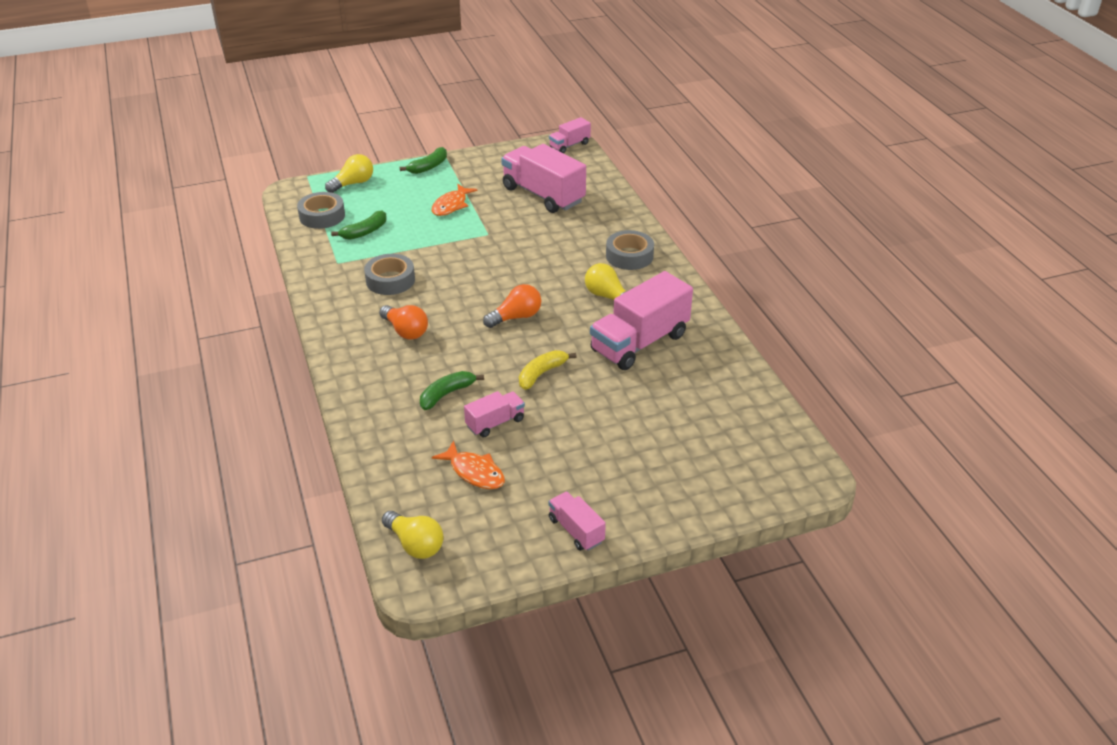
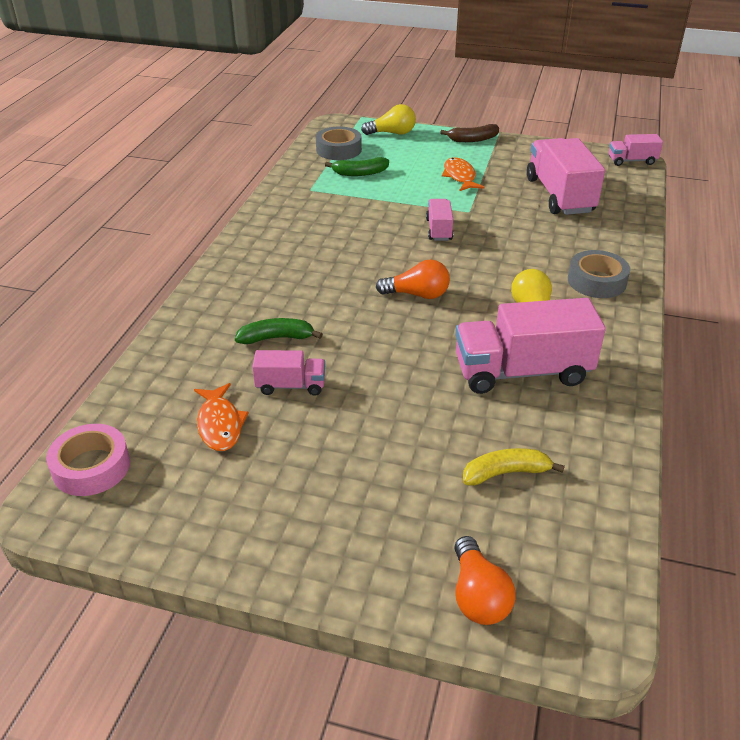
camera: 35 degrees right, 0 degrees up
(390, 280) = (338, 219): grey tape -> none
(405, 331) = (303, 266): orange light bulb -> orange light bulb (478, 596)
(415, 544) = (91, 467): yellow light bulb -> pink tape
(428, 167) = (473, 139): green banana -> brown banana
(451, 205) = (460, 176): orange fish -> orange fish turned 105 degrees clockwise
(541, 374) = (386, 358): yellow banana -> yellow banana (505, 473)
(576, 530) = (249, 540): pink truck -> pink truck (439, 230)

